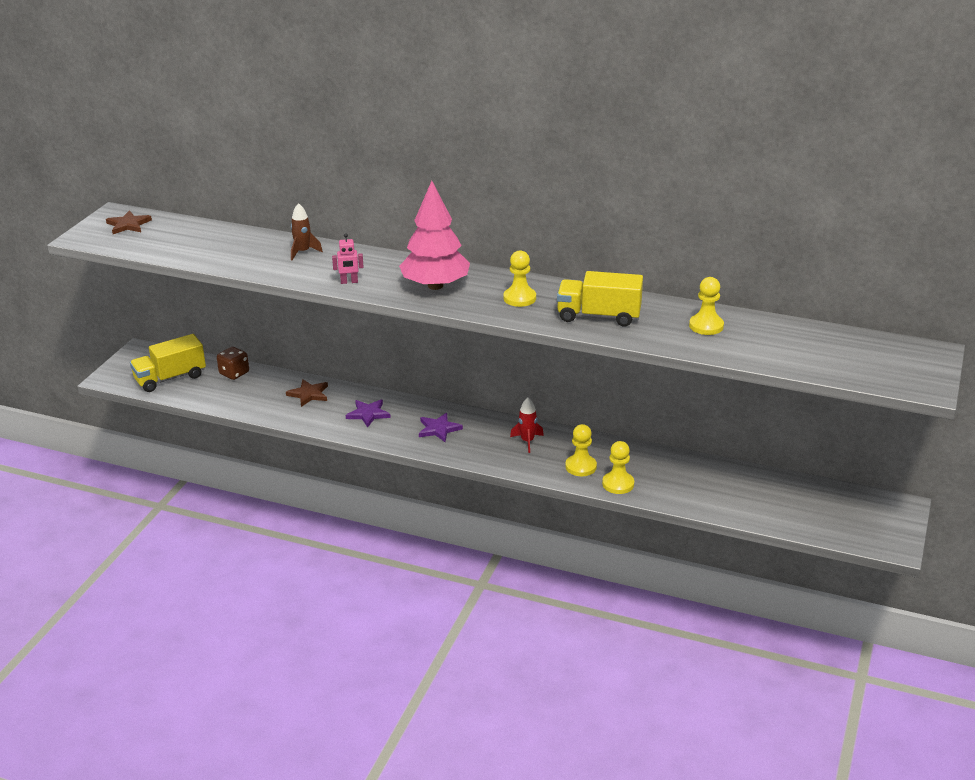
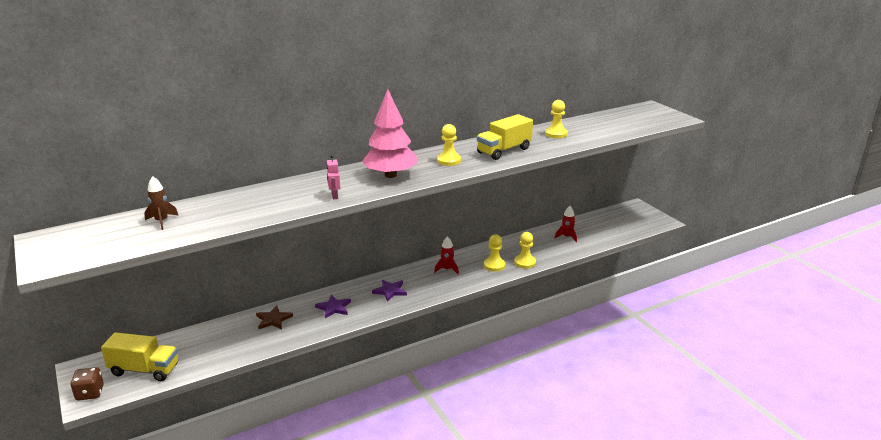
camera: 50 degrees left, 5 degrees down
(128, 225) = (74, 239): brown star -> none
(170, 378) = (144, 370): yellow truck -> yellow truck turned 90 degrees counterclockwise
(234, 373) = (193, 338): brown dice -> brown dice (90, 393)
(303, 252) = (264, 195): brown rocket -> brown rocket (162, 221)
(349, 282) = (334, 196): pink robot -> pink robot turned 135 degrees clockwise
(724, 487) = (567, 237): none -> red rocket

